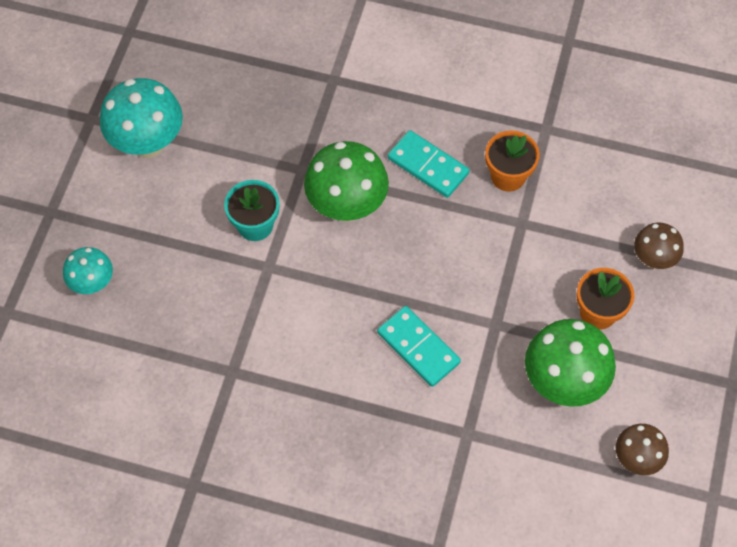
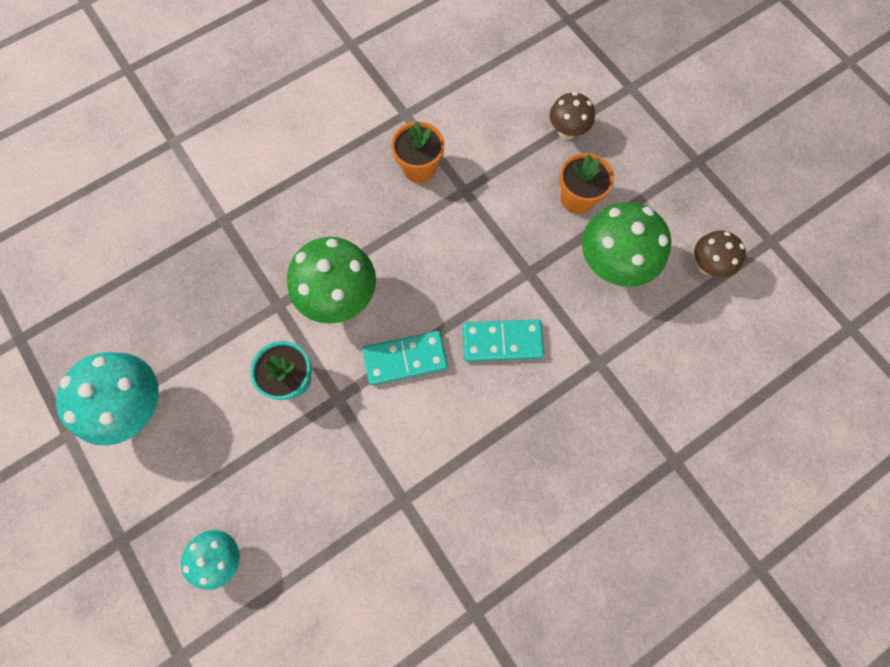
camera: 50 degrees left, 10 degrees up
(428, 166) = (361, 214): turquoise domino -> turquoise domino (405, 358)

